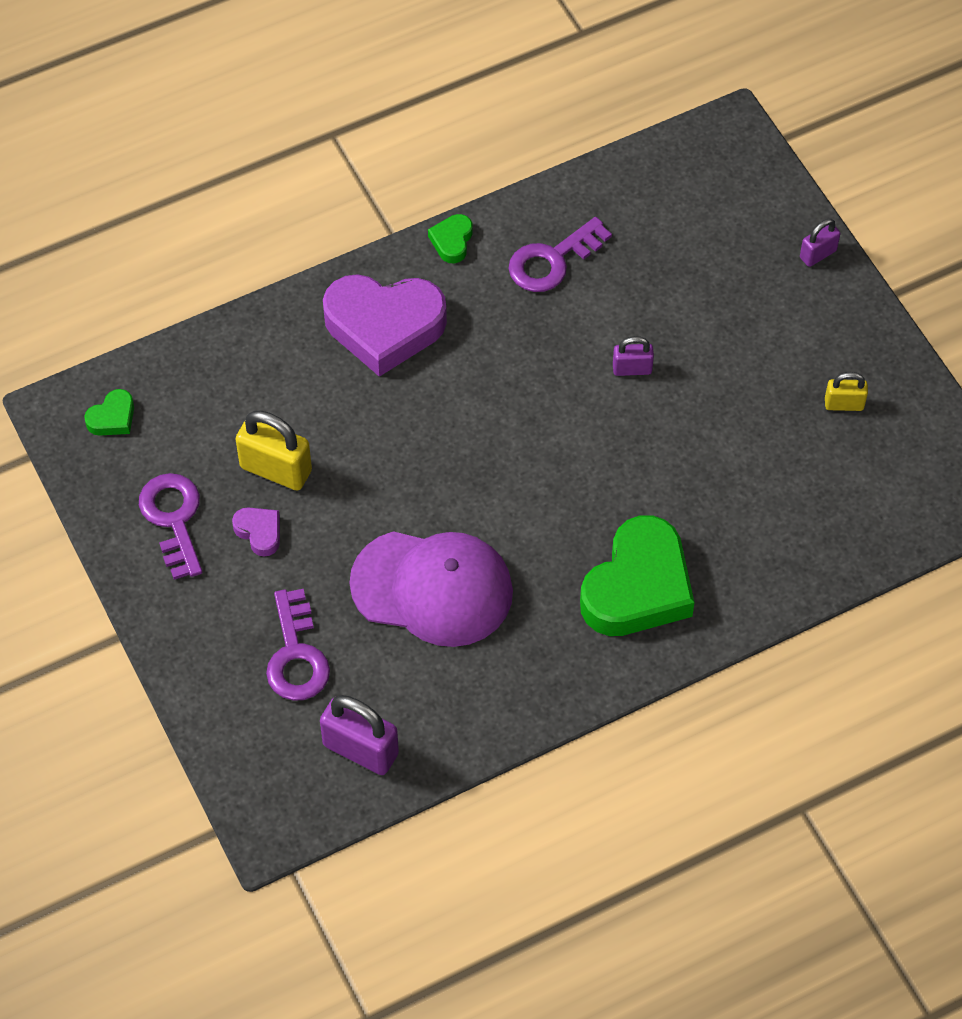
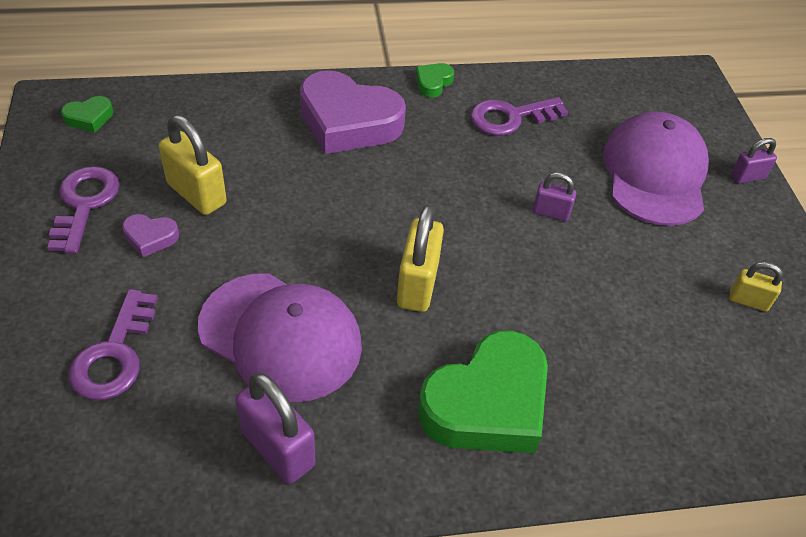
camera: 15 degrees right, 10 degrees down
(259, 532) = (150, 237): purple heart -> purple heart turned 120 degrees clockwise
(360, 749) = (119, 472): purple padlock -> purple padlock (278, 448)
(533, 494) = (417, 285): none -> yellow padlock
(722, 283) = (654, 173): none -> purple cap

